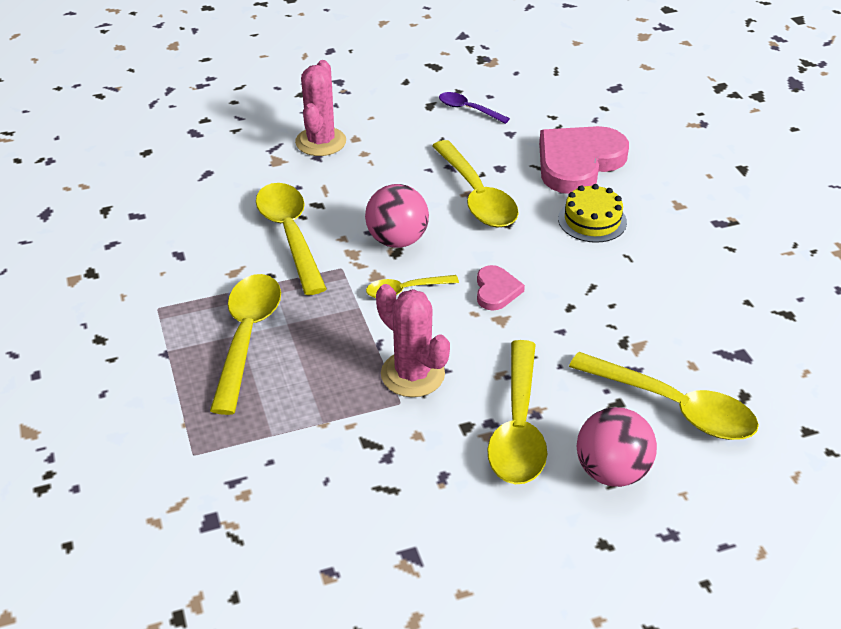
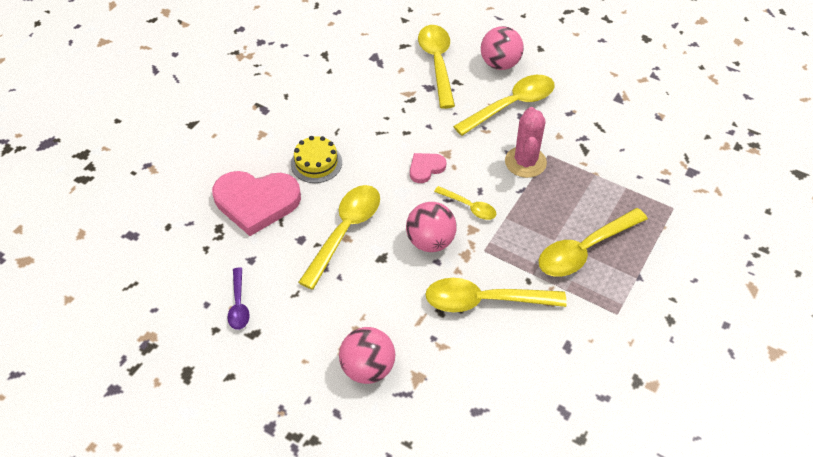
camera: 130 degrees left, 10 degrees up
(290, 234) = (484, 301): yellow spoon -> yellow spoon turned 60 degrees clockwise
(320, 142) = (368, 368): pink cactus -> pink ball

